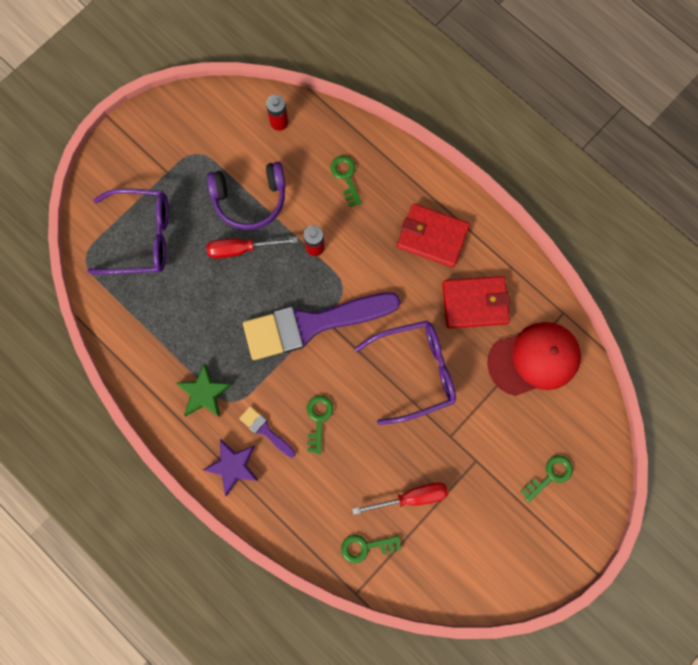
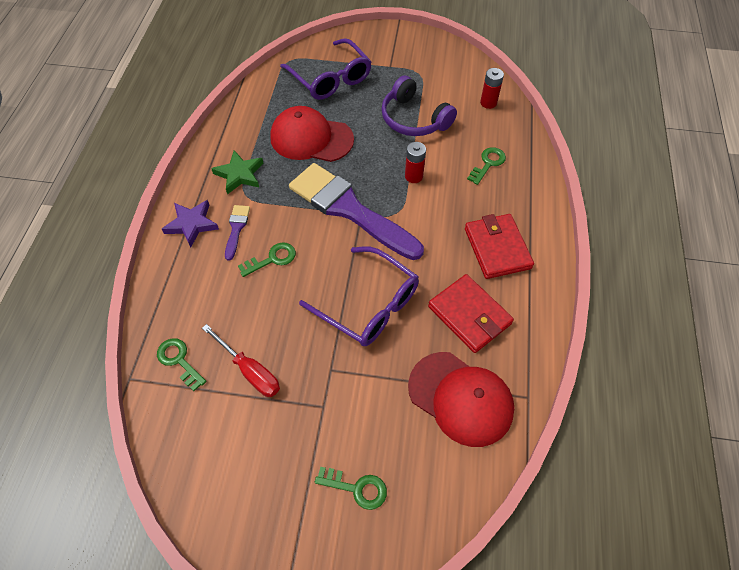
camera: 55 degrees right, 20 degrees down
(207, 304) = (311, 138): none -> red cap
(241, 249) = (371, 135): red screwdriver -> none

